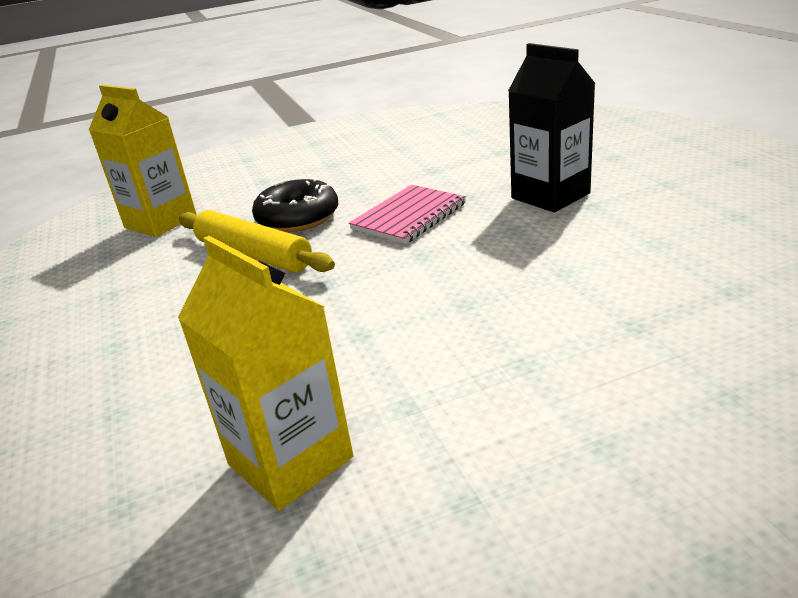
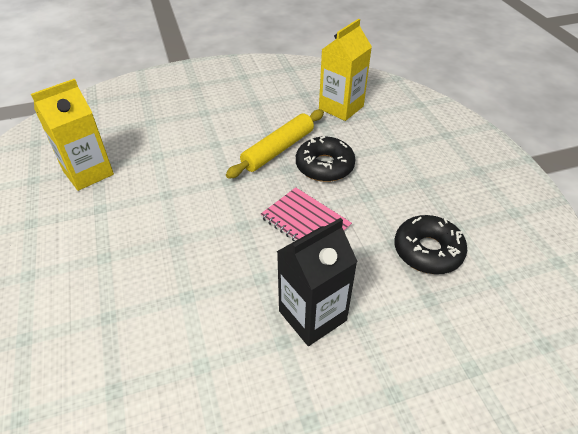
camera: 90 degrees right, 15 degrees up
(439, 155) = (428, 251): none -> black donut

